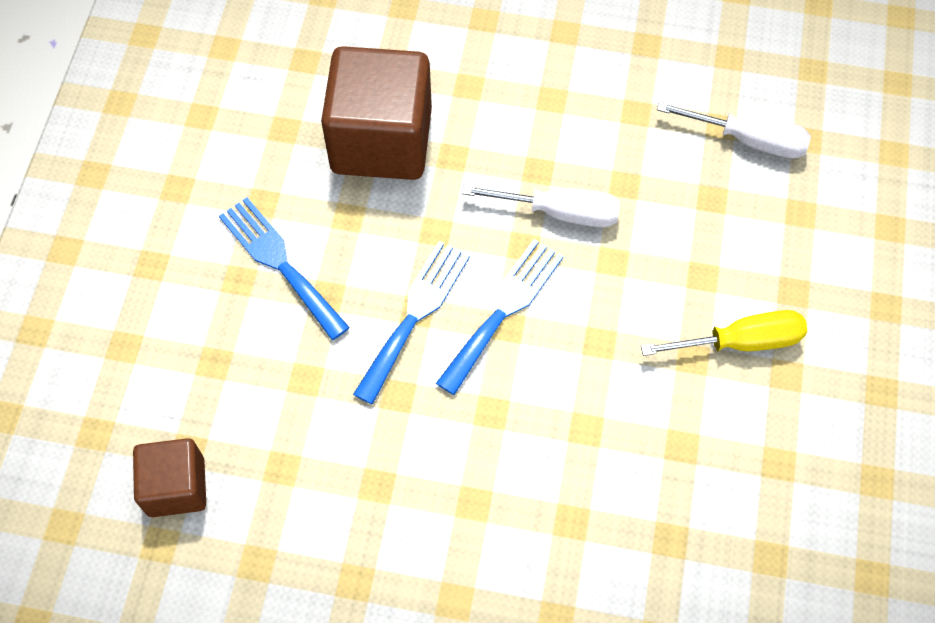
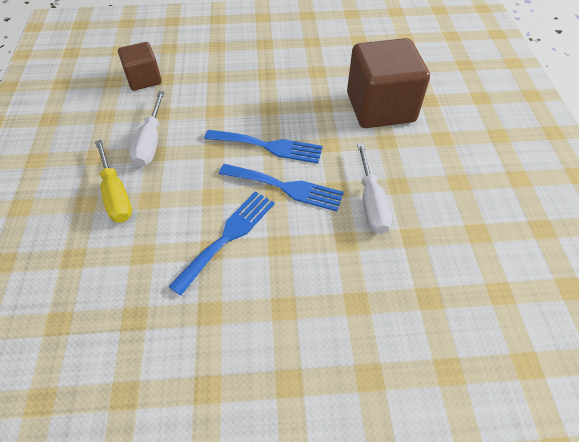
camera: 75 degrees right, 10 degrees down
(280, 263) = (282, 86): blue fork -> blue fork (228, 236)
(740, 342) = (307, 340): yellow screwdriver -> yellow screwdriver (116, 194)
(748, 140) = (498, 315): white screwdriver -> white screwdriver (150, 142)

